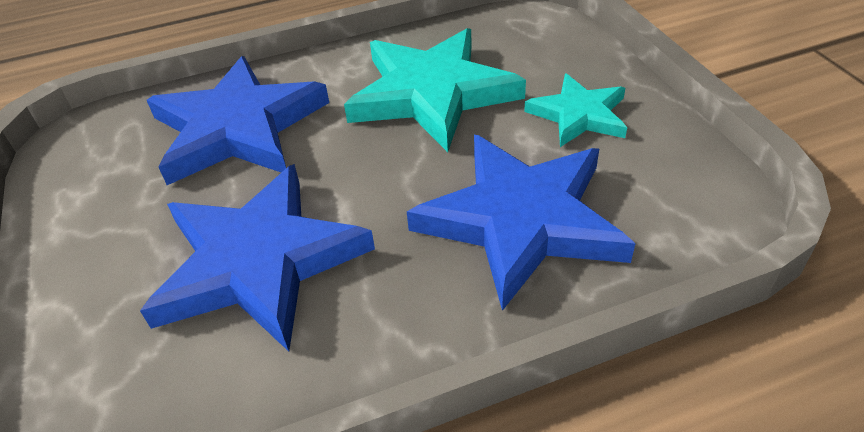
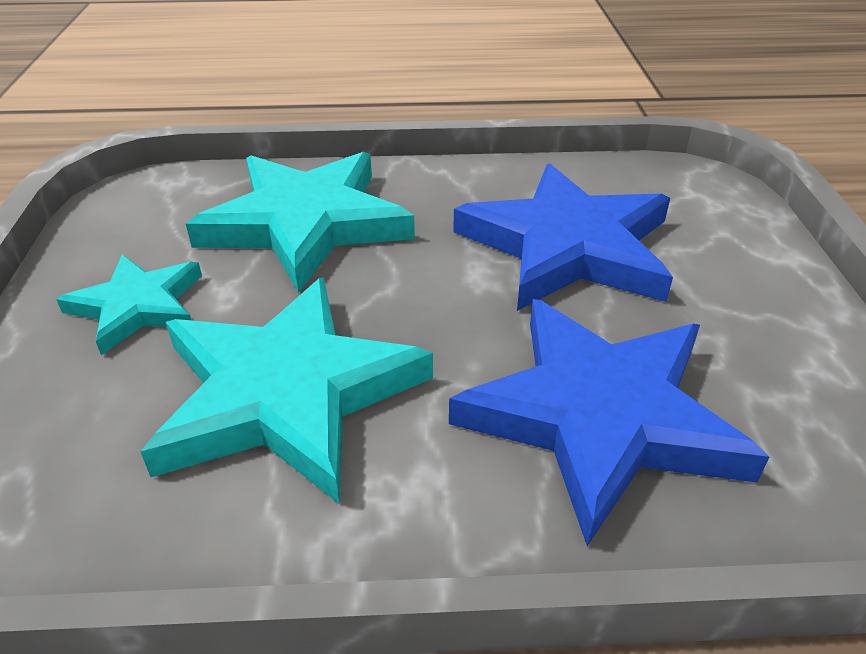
camera: 165 degrees left, 5 degrees down
(521, 220) = (305, 223): blue star -> turquoise star

